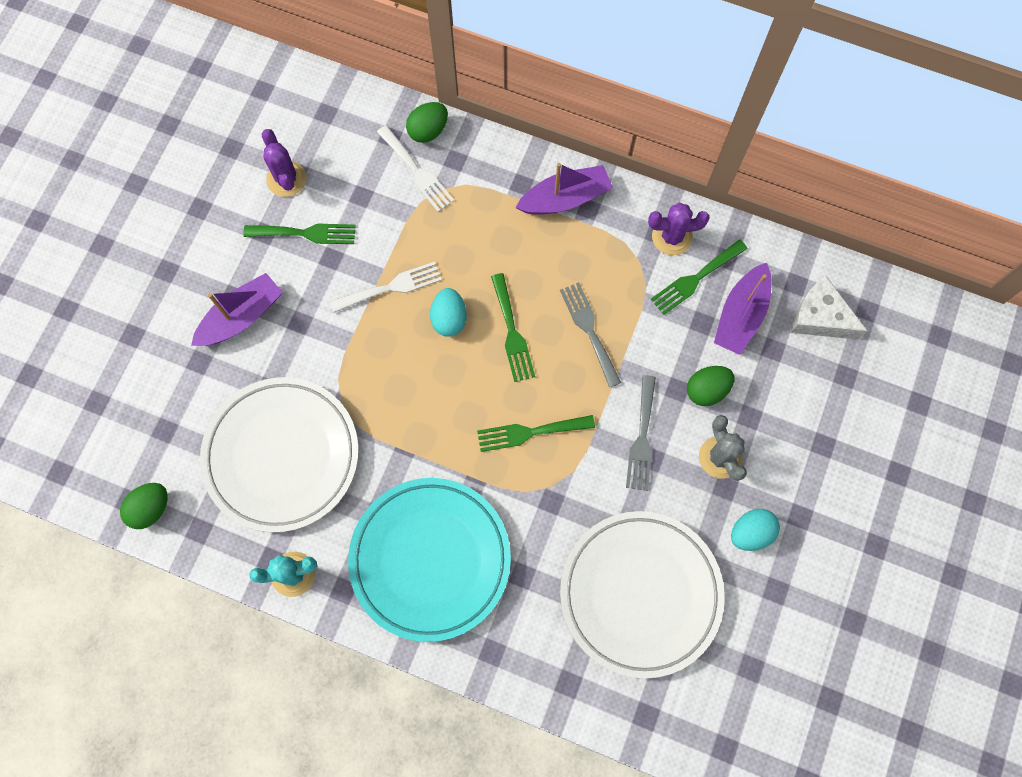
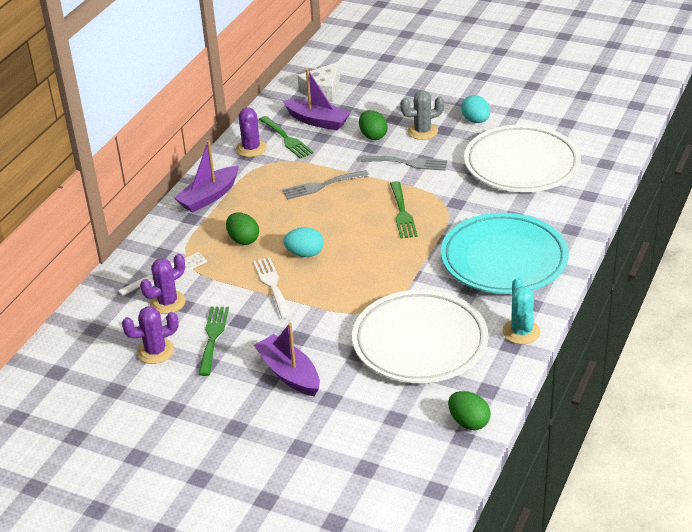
camera: 85 degrees left, 35 degrees down
(366, 179) = (167, 302): none -> purple cactus
(428, 131) = (129, 268): green egg -> green egg (243, 240)
(512, 332) = (320, 222): green fork -> none
(565, 198) = (209, 197): purple boat -> purple boat turned 120 degrees counterclockwise

